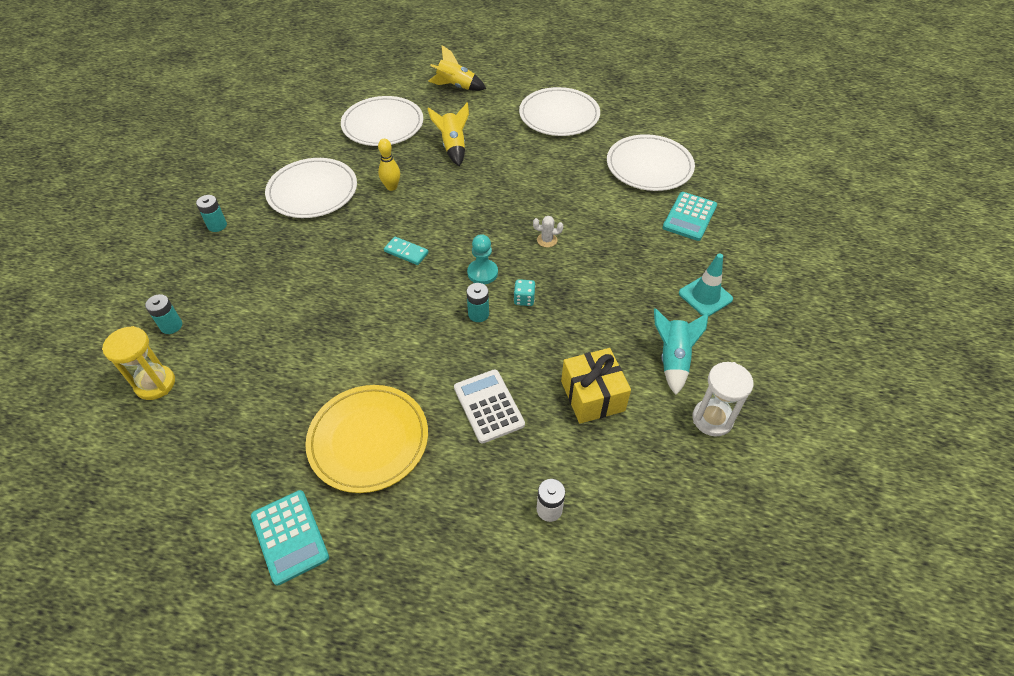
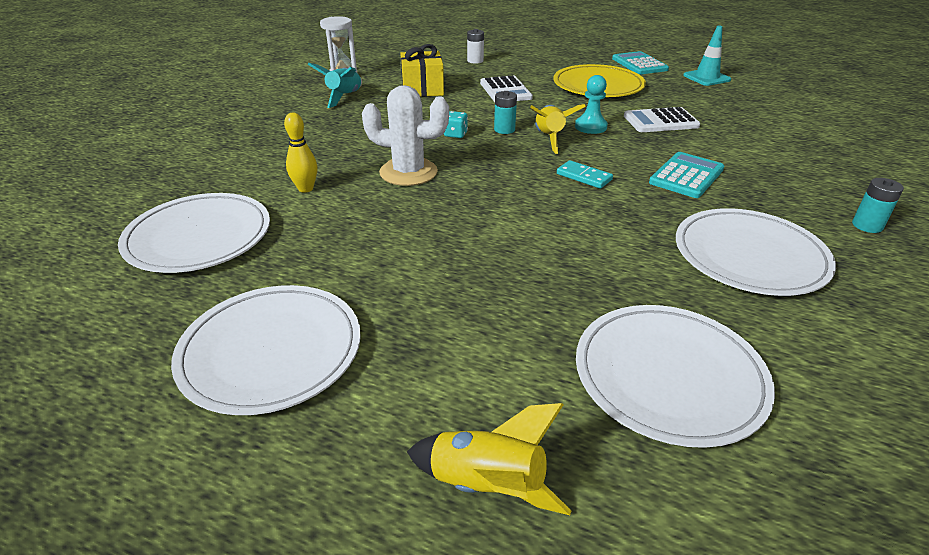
camera: 170 degrees left, 15 degrees down
(155, 384) = (797, 117): yellow hourglass -> none
(171, 326) = (823, 146): turquoise battery -> none
(314, 353) = (660, 121): none -> white calculator
(391, 187) = (619, 249): yellow bowling pin -> yellow bowling pin (305, 188)
(453, 147) = (513, 305): yellow rocket -> yellow rocket (549, 138)
(482, 273) = (494, 154): turquoise pawn -> turquoise pawn (590, 127)
(547, 240) = (408, 172): white cactus -> white cactus, size x2.27
(689, 217) = (216, 177): turquoise calculator -> turquoise calculator (686, 176)
(705, 296) = (277, 123): turquoise traffic cone -> turquoise traffic cone (706, 78)

